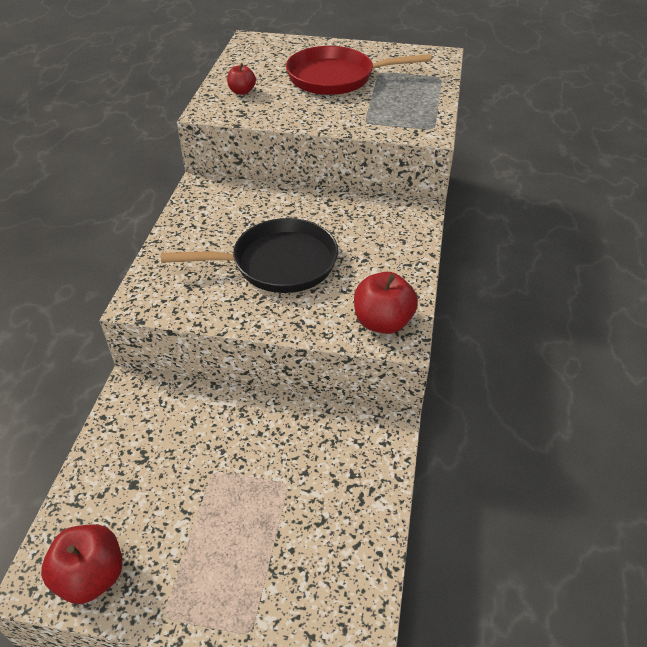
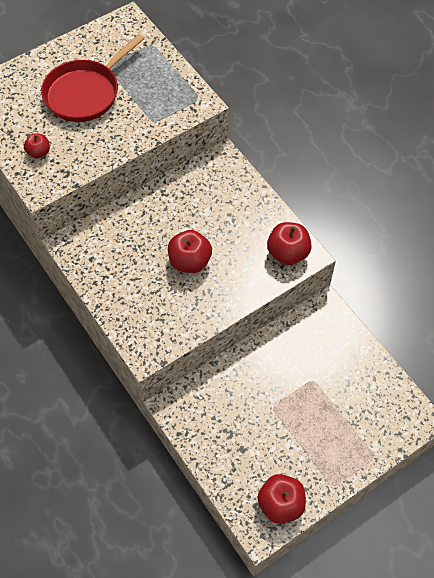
camera: 45 degrees left, 15 degrees up
(278, 263) = (190, 261): black pan -> red apple

